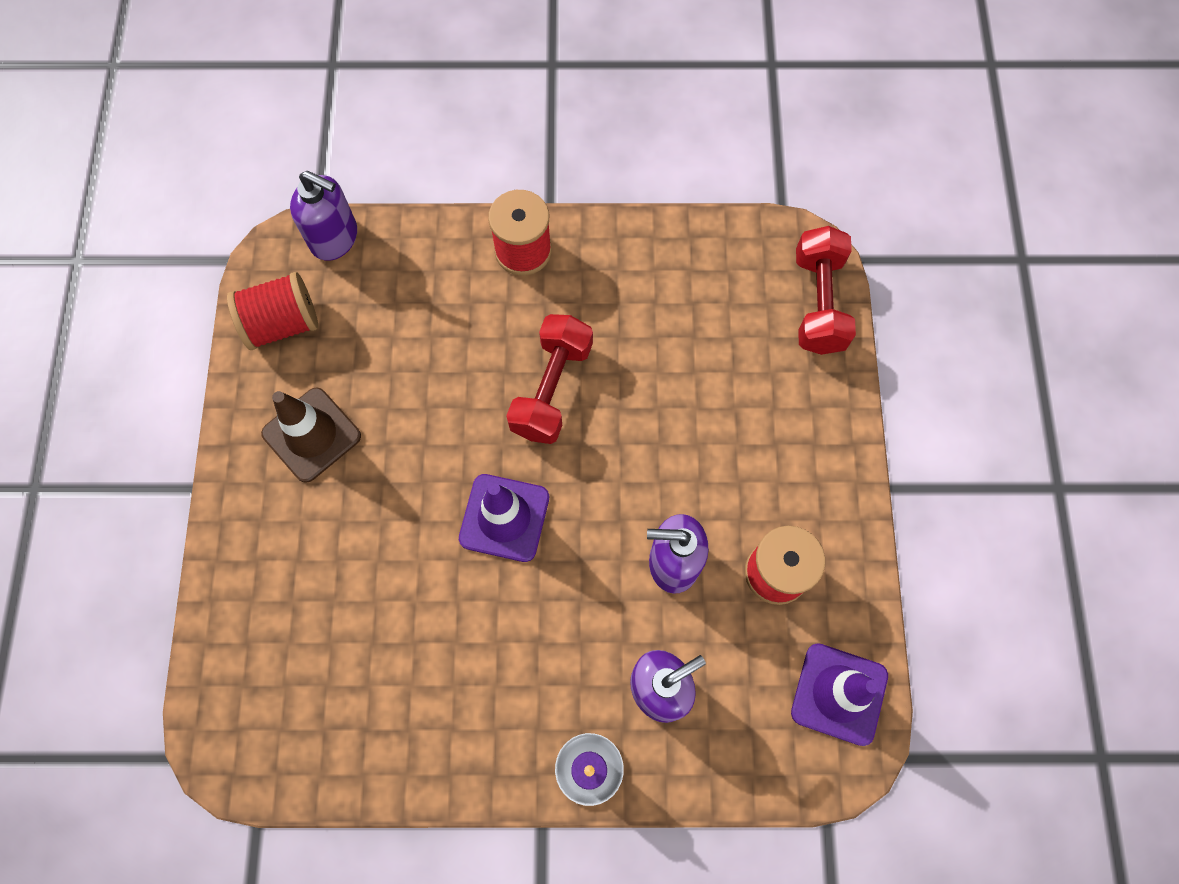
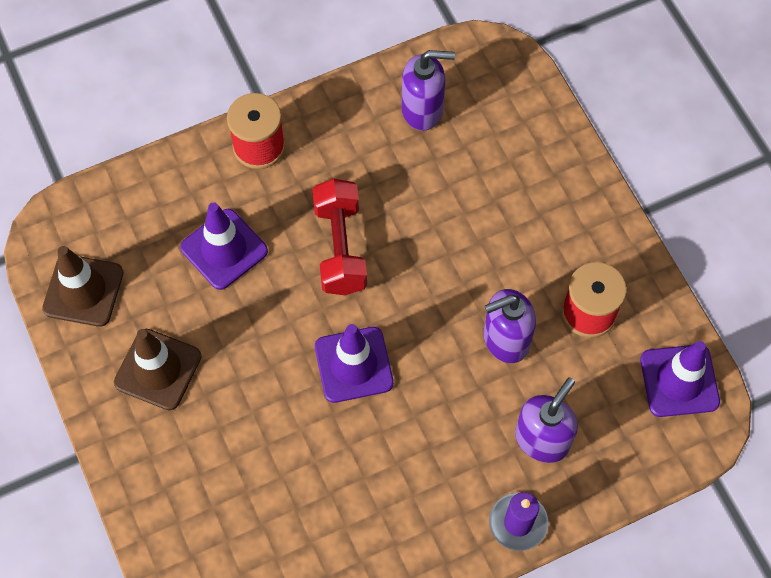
camera: 25 degrees left, 5 degrees down
(282, 323) = (83, 290): red spool -> brown traffic cone
(335, 238) = (91, 202): purple soap dispenser -> purple soap dispenser (423, 109)
(436, 340) = (224, 249): none -> purple traffic cone
(818, 303) = (520, 90): red dumbbell -> none

